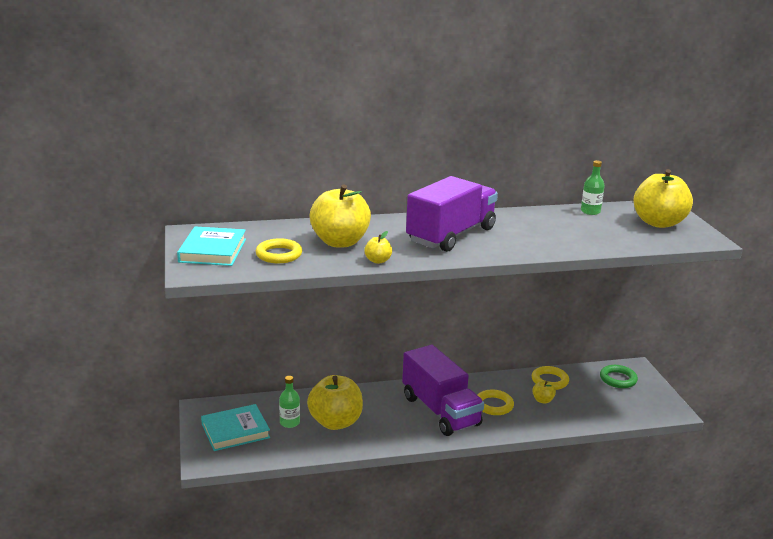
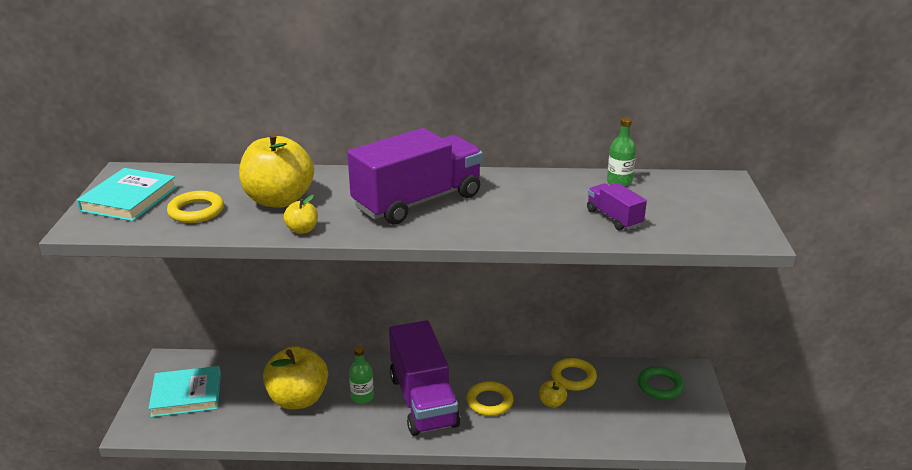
camera: 15 degrees right, 5 degrees up
(289, 422) = (249, 392): green bottle -> green bottle (362, 397)
(604, 235) = (614, 218): none -> purple truck
(658, 223) = (700, 205): yellow apple -> none

